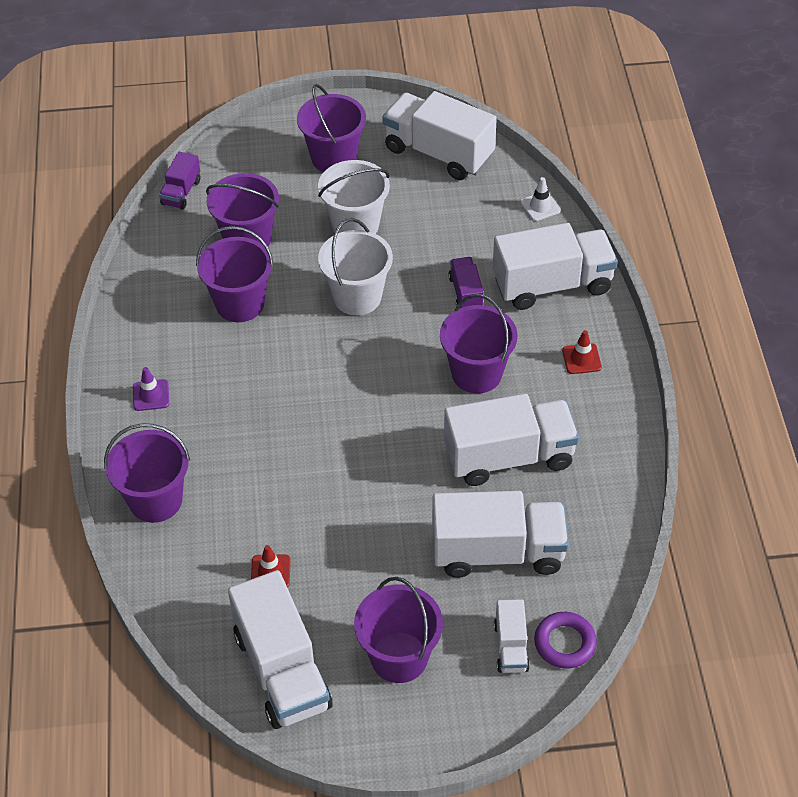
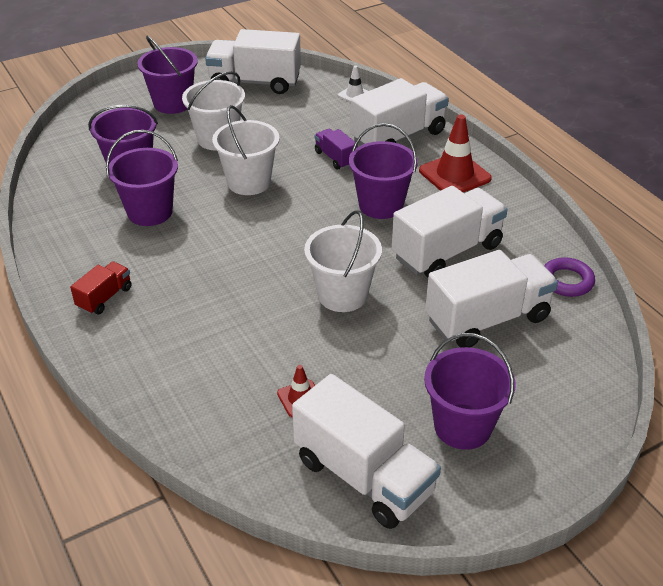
camera: 25 degrees left, 10 degrees down
(151, 395) = (104, 298): purple traffic cone -> red truck
(155, 500) = (155, 376): purple bucket -> none
(181, 192) = (53, 153): purple truck -> none
(373, 472) = (342, 295): none -> white bucket
(511, 647) = (550, 385): white truck -> none
(564, 643) = (591, 367): purple ring -> purple ring (566, 281)
(581, 359) = (454, 175): red traffic cone -> red traffic cone, size x1.88

